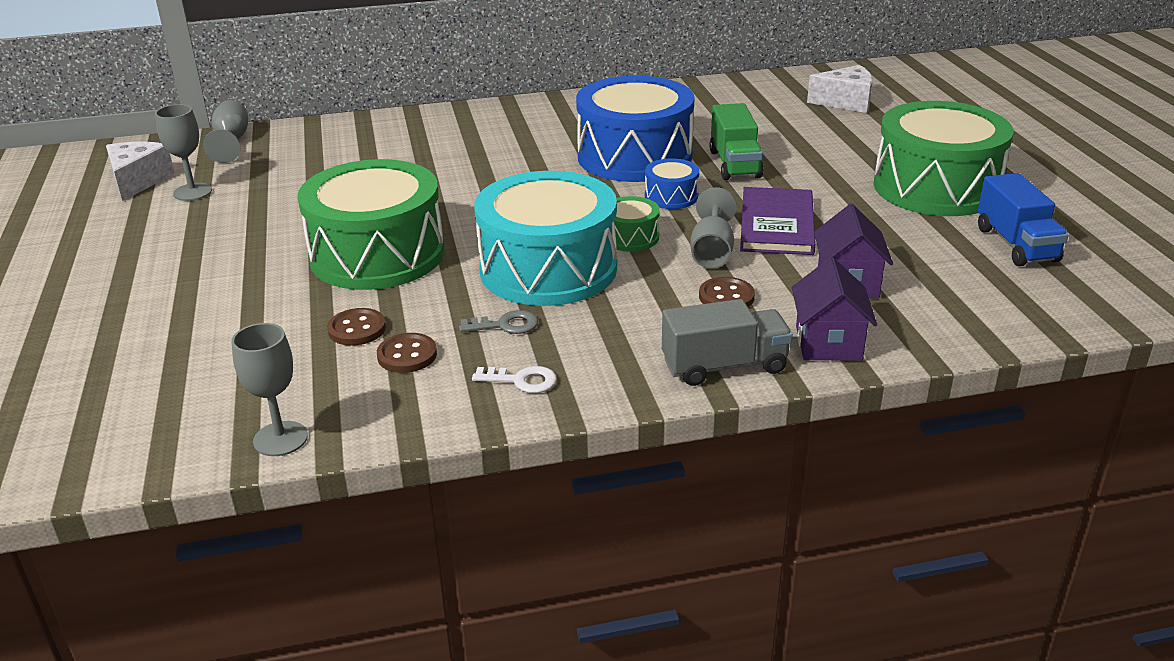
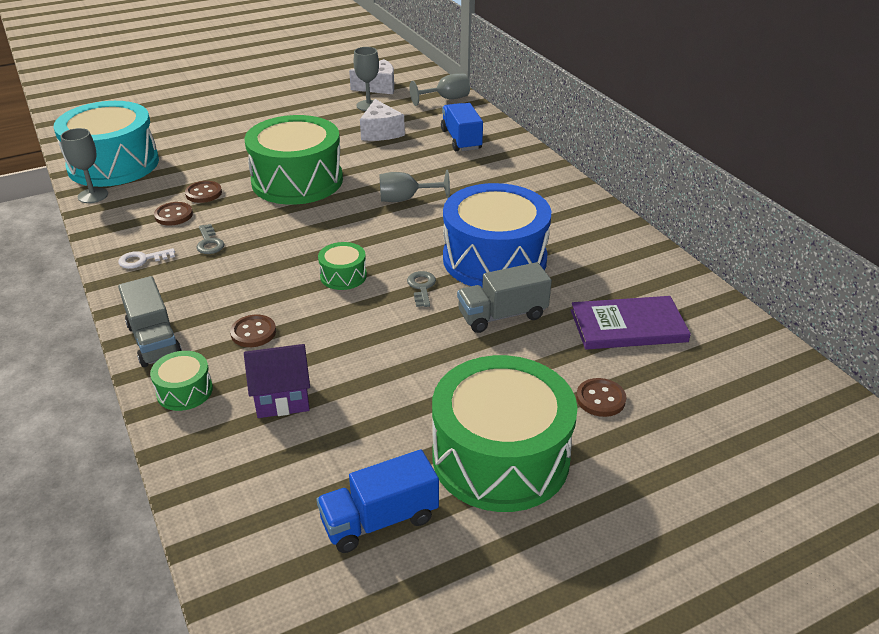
camera: 75 degrees right, 5 degrees up
(356, 145) = (461, 140): none -> blue truck
(522, 381) = (142, 260): white key -> white key turned 75 degrees clockwise
(548, 269) = (287, 247): turquoise drum -> turquoise drum (113, 164)
(671, 196) = (421, 287): blue drum -> grey key
(712, 252) = (326, 318): grey goblet -> grey goblet (405, 199)
(734, 164) = (502, 315): green truck -> grey truck
(777, 225) = (384, 350): purple book -> purple book (628, 326)
(828, 343) = (184, 391): purple house -> green drum
(846, 102) = (707, 380): white cheese -> white cheese (380, 132)
(864, 141) = (600, 399): none -> brown button

